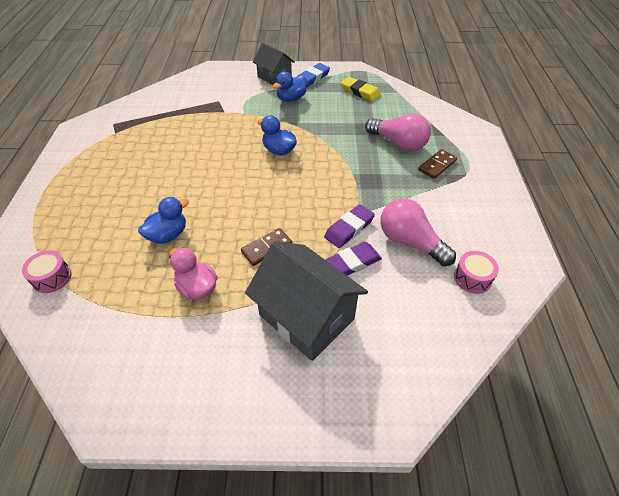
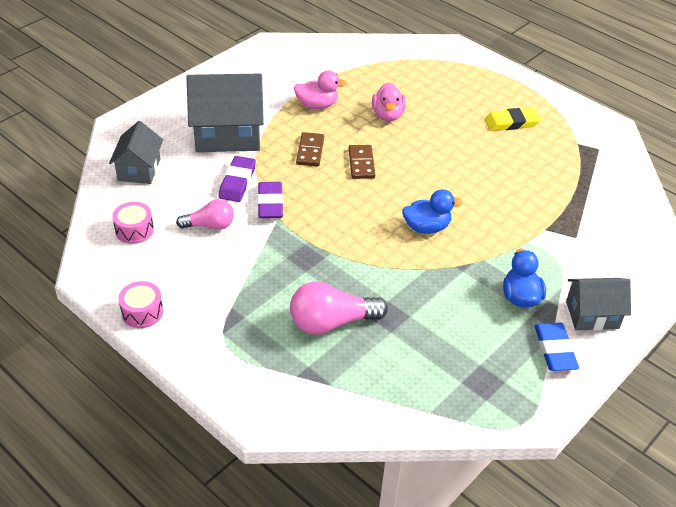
camera: 130 degrees right, 5 degrees down
(52, 278) = (407, 58): pink drum -> pink drum (142, 312)
(168, 235) = (387, 115): blue duck -> pink duck
(360, 91) = (471, 372): yellow eraser -> yellow eraser (511, 123)
(410, 242) = (209, 225): pink light bulb -> pink light bulb, size x0.63
(422, 338) = (139, 170): none -> grey house
(437, 165) = (262, 322): brown domino -> brown domino (361, 163)

